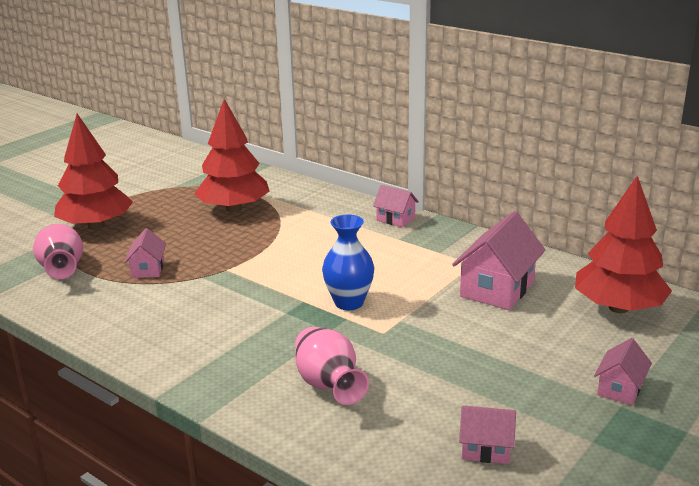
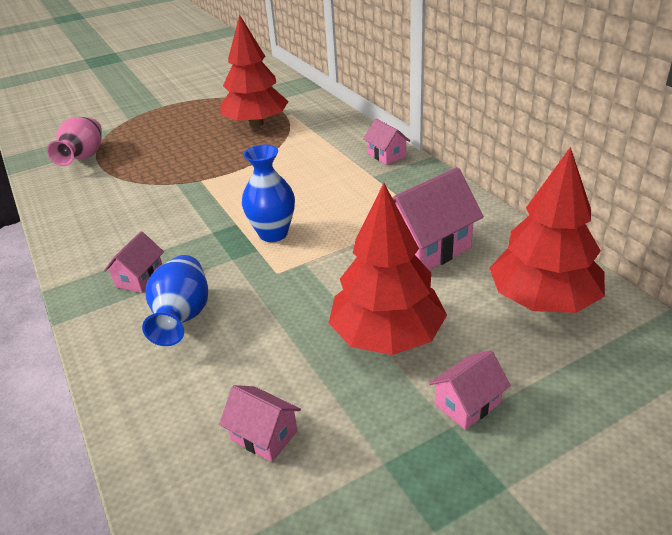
camera: 25 degrees right, 10 degrees up
(96, 226) = (141, 123): red tree -> red tree (387, 336)
(148, 269) = (143, 168): pink house -> pink house (140, 278)
(328, 385) = (183, 317): pink vase -> blue vase

